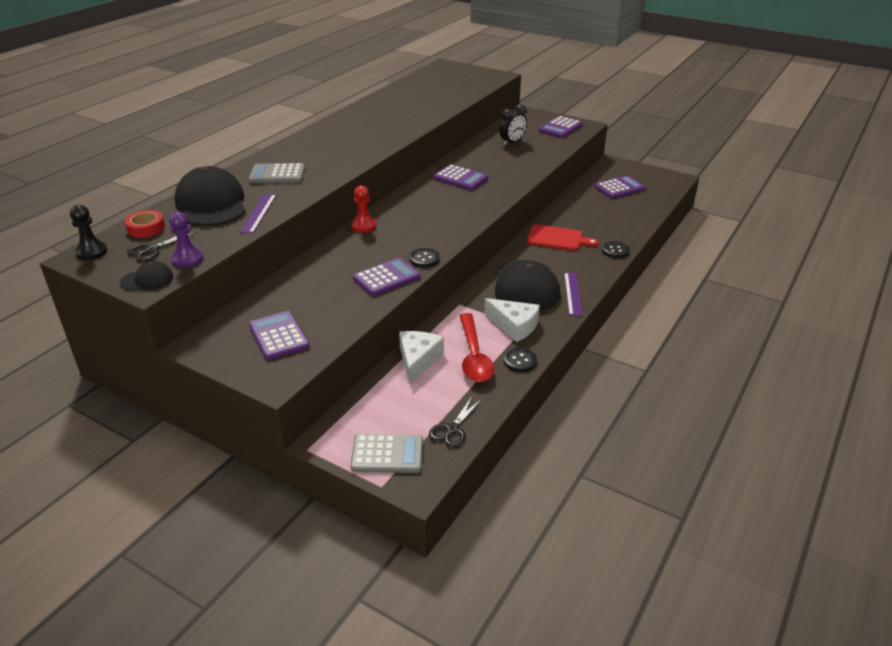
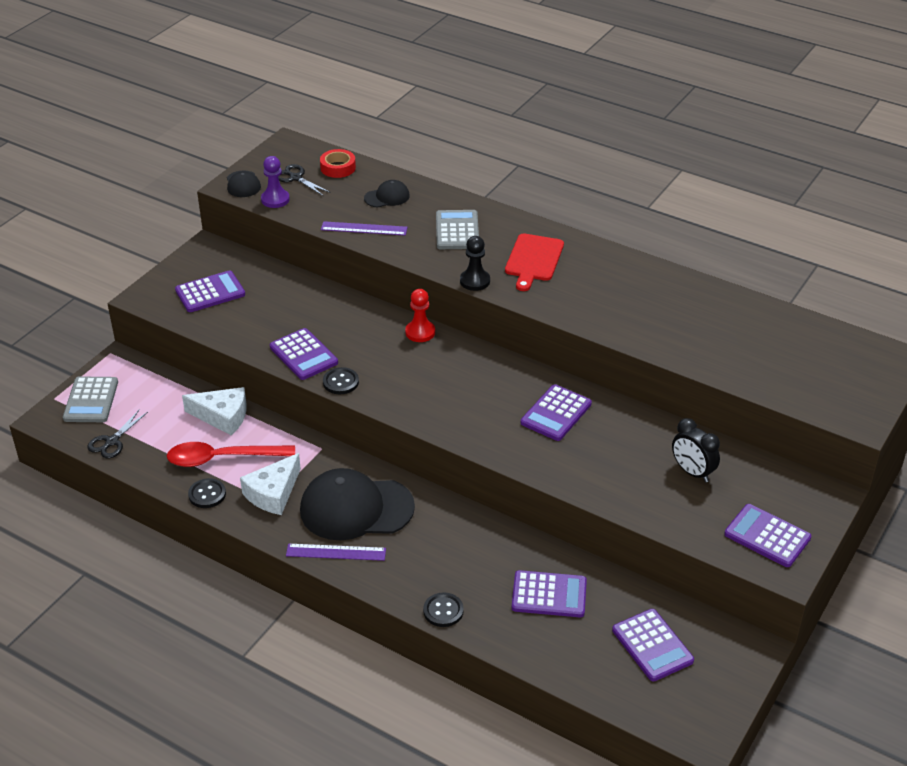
camera: 90 degrees right, 5 degrees up
(92, 252) = (296, 148): black pawn -> black pawn (475, 281)
(211, 204) = (387, 197): black cap -> black cap, size x0.47
(452, 429) = (112, 441): black scissors -> black scissors turned 90 degrees counterclockwise
(557, 238) = (478, 550): red cutting board -> red cutting board (533, 260)
(590, 216) = (549, 595): none -> purple calculator

